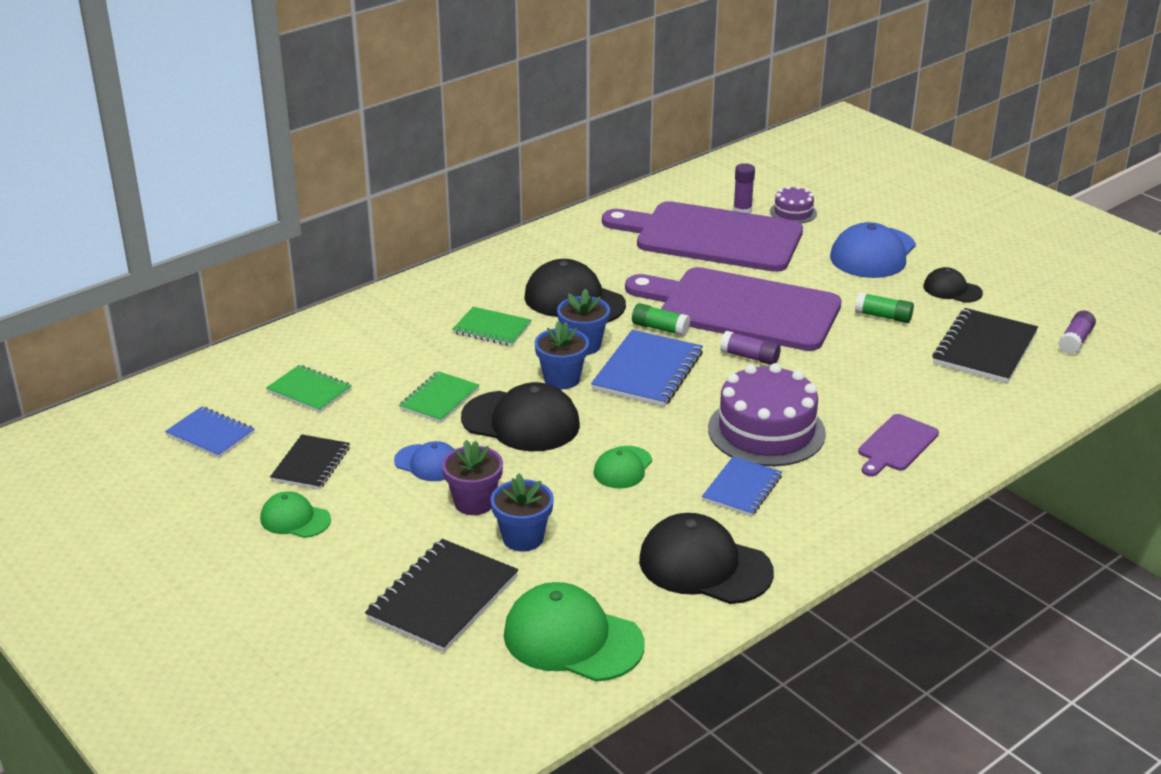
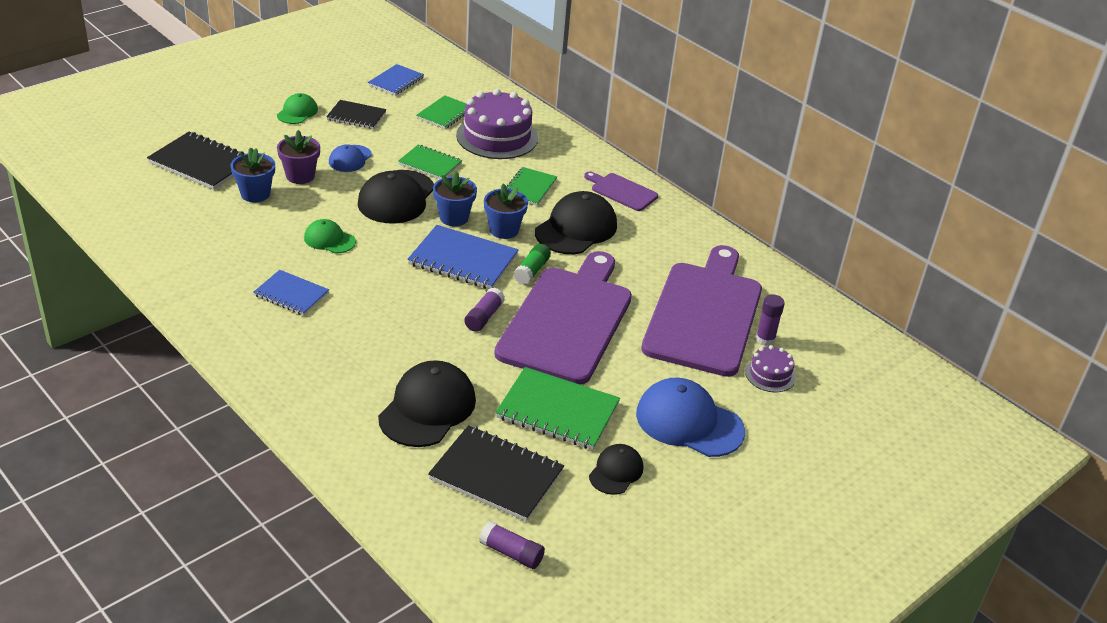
camera: 85 degrees right, 5 degrees up
(572, 639) = (144, 209): green cap -> none
(704, 566) = (202, 268): black cap -> black cap (427, 408)
(766, 431) = (368, 315): purple cake -> purple cake (497, 137)
(883, 316) = (557, 411): green glue stick -> green notebook
(896, 445) = (337, 387): purple cutting board -> purple cutting board (622, 191)

